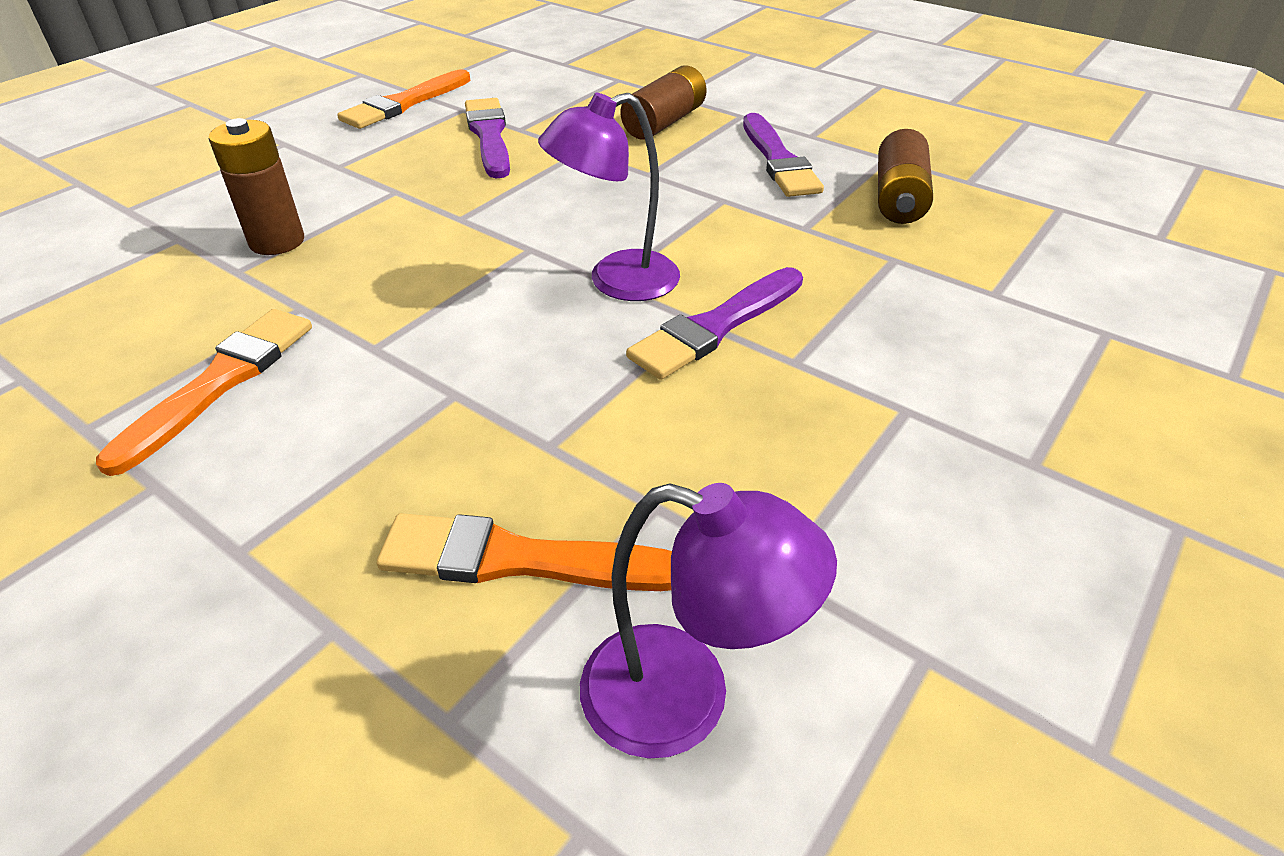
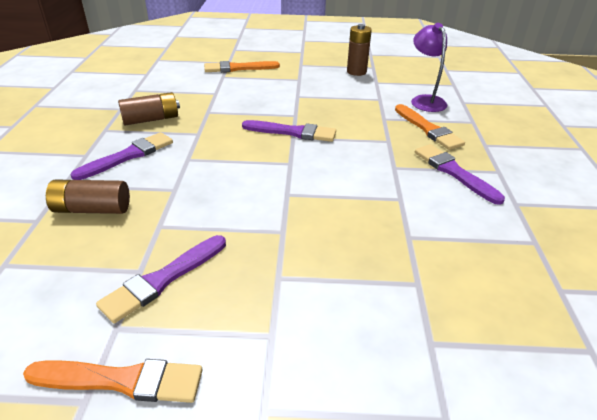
camera: 125 degrees left, 5 degrees down
(220, 382) = (470, 224): orange brush -> orange brush (238, 68)
(277, 241) = (379, 288): brown battery -> brown battery (356, 72)
(335, 469) = (454, 172): none -> purple brush
(616, 281) = (288, 161): purple lamp -> none

